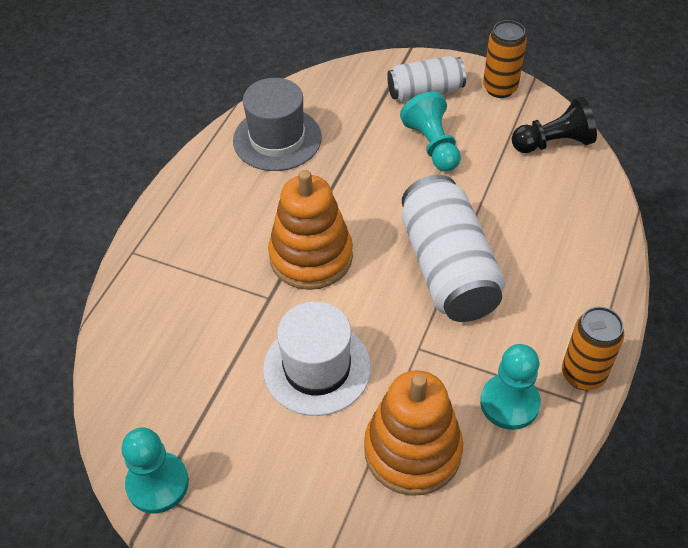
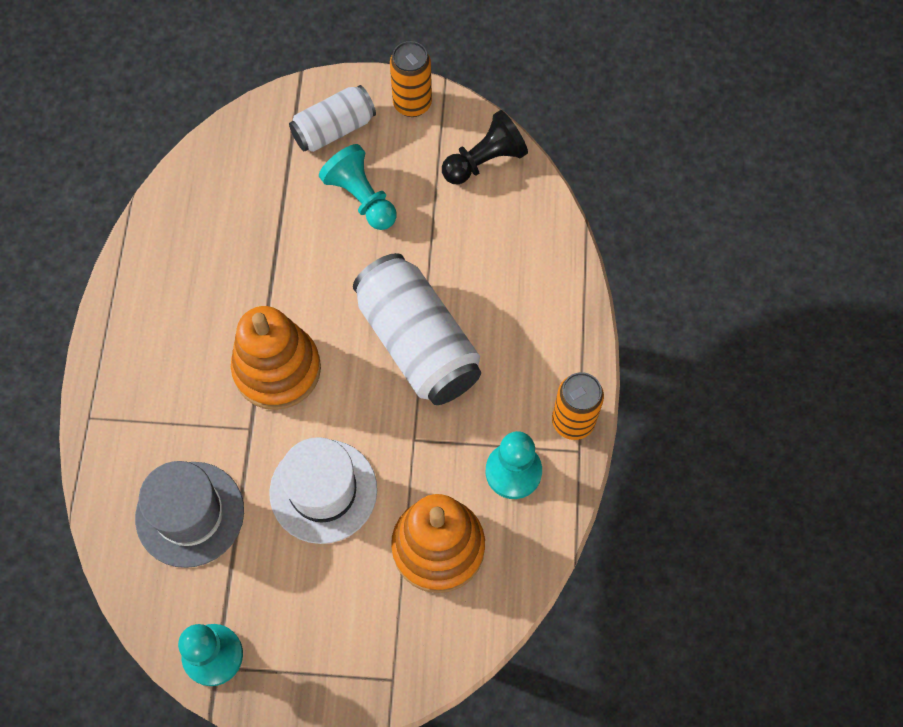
camera: 20 degrees left, 15 degrees up
(277, 139) = (193, 234): grey hat -> grey hat (190, 514)

